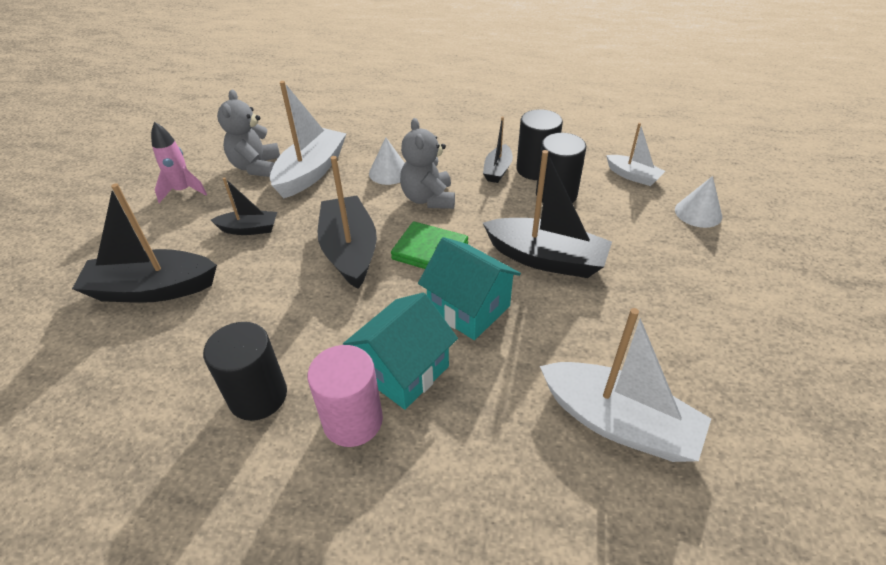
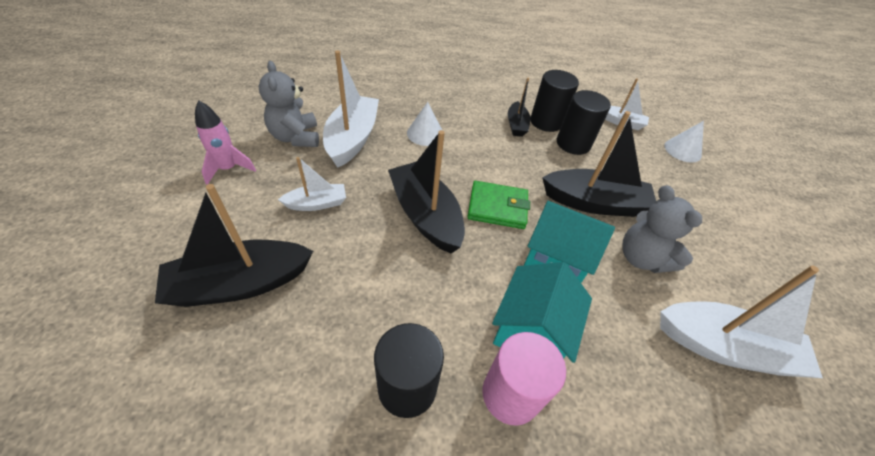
camera: 20 degrees left, 5 degrees up
(249, 229) = (317, 203): black boat -> white boat
(428, 199) = (472, 156): grey teddy bear -> grey teddy bear (641, 258)

